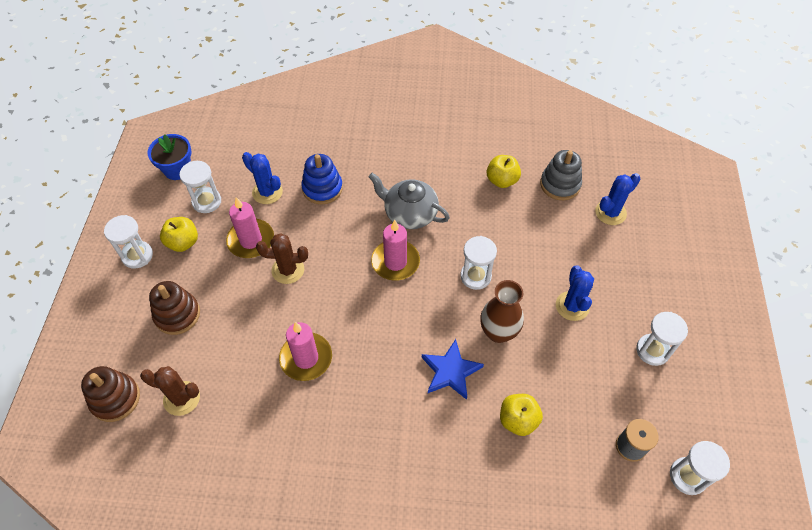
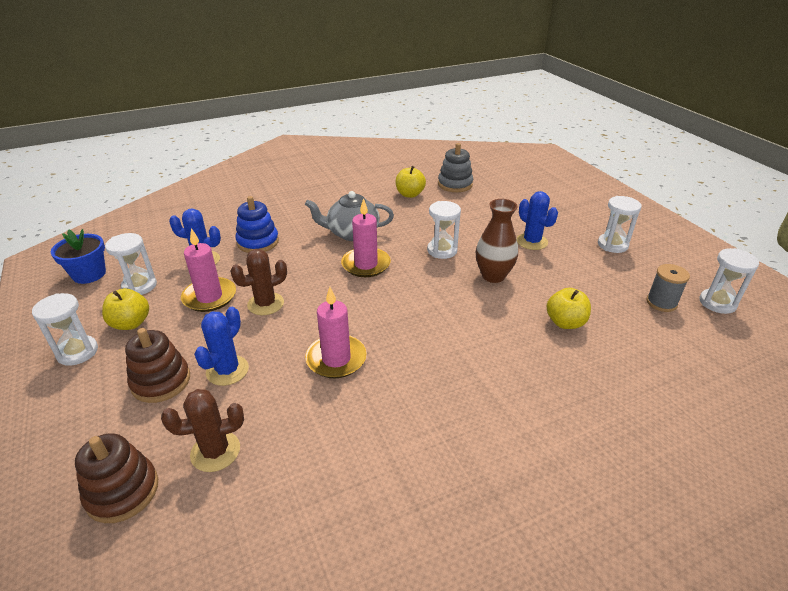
camera: 30 degrees left, 20 degrees down
(450, 371) = (479, 314): blue star -> none
(610, 213) = (505, 187): blue cactus -> blue cactus (227, 370)

